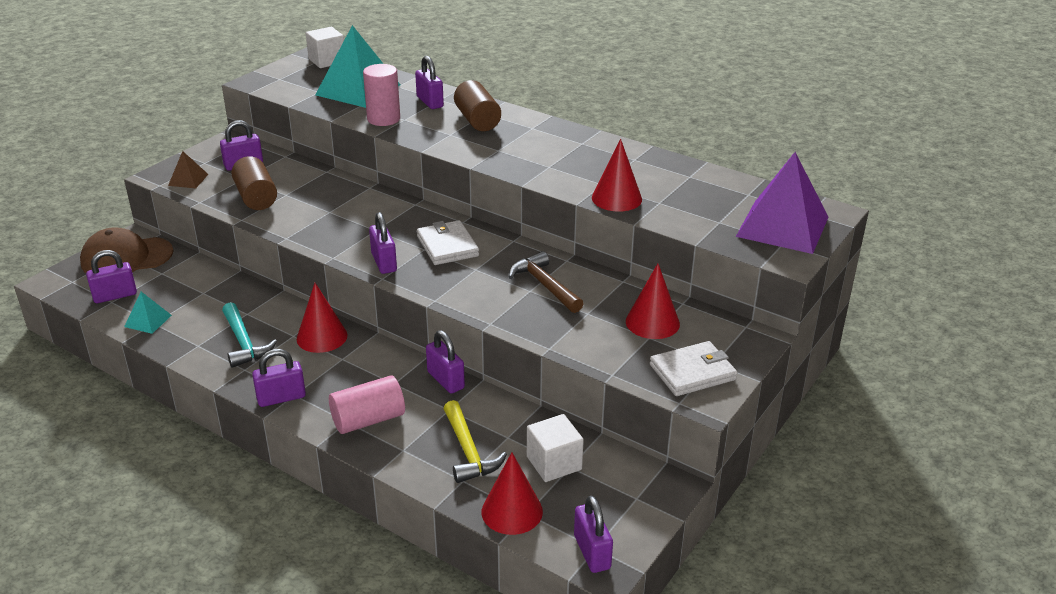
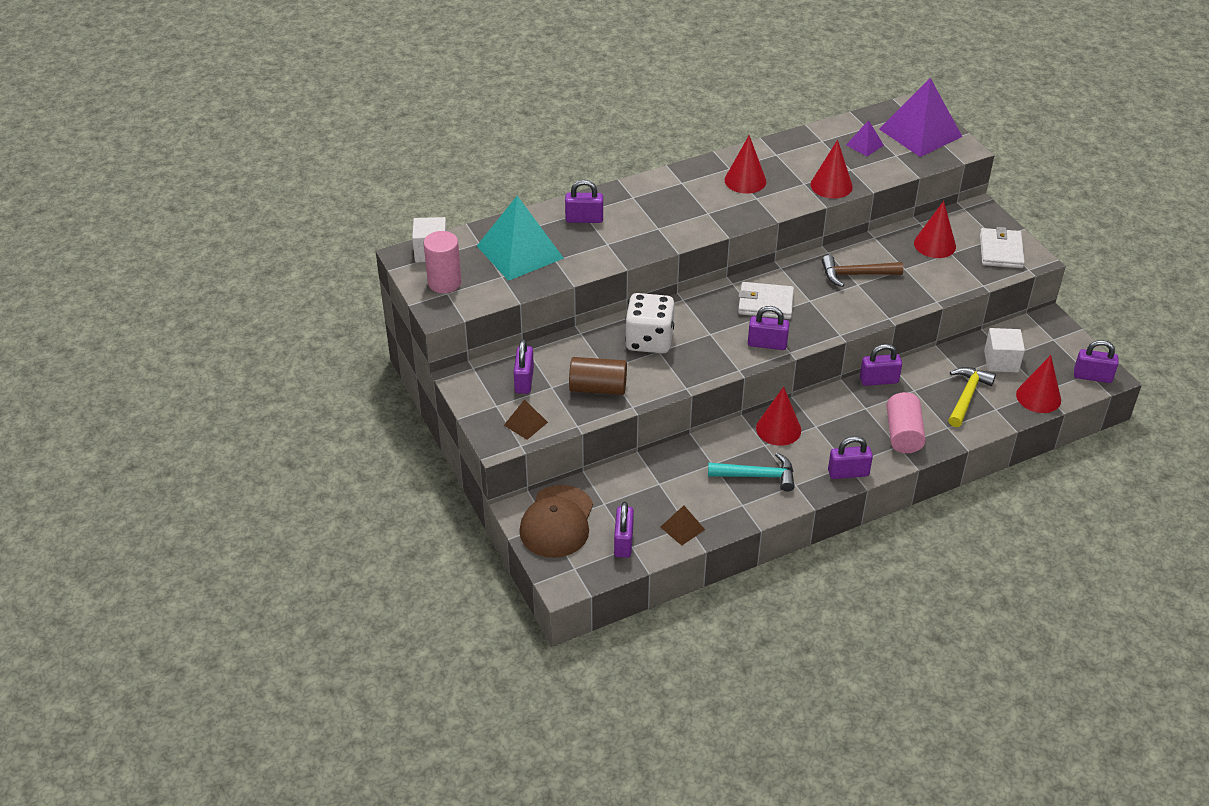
camera: 60 degrees left, 10 degrees up
(148, 321) = (682, 528): turquoise pyramid -> brown pyramid
(281, 398) = (848, 473): purple padlock -> purple padlock turned 75 degrees clockwise
(341, 203) = (649, 340): none -> white dice
(383, 119) = (597, 255): pink cylinder -> pink cylinder (444, 282)
(468, 451) = (967, 396): yellow hammer -> yellow hammer turned 75 degrees counterclockwise
(477, 120) = (644, 205): brown cylinder -> none
(571, 154) = (745, 180): none -> red cone
(714, 200) = (864, 145): none -> purple pyramid

